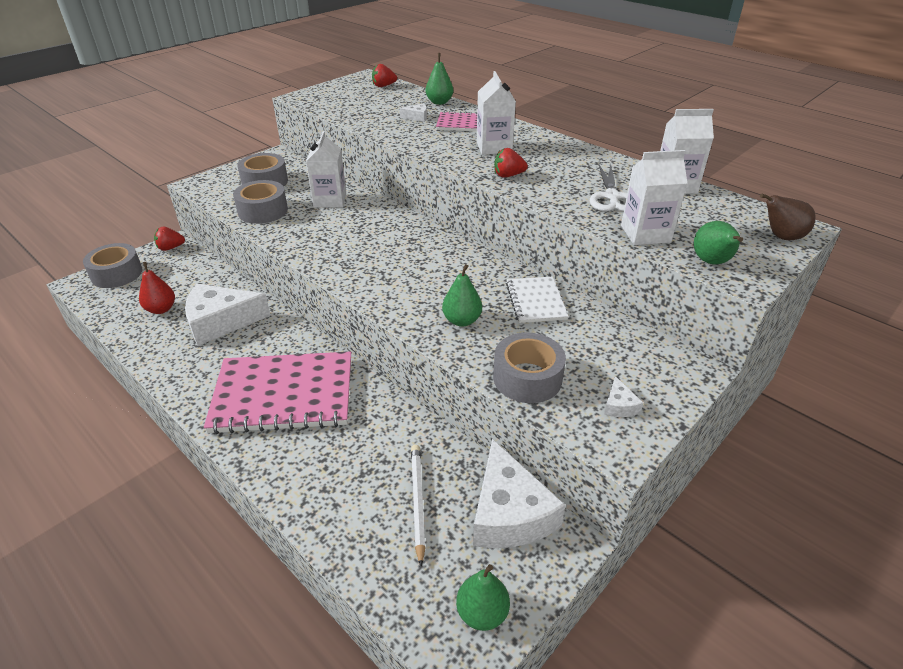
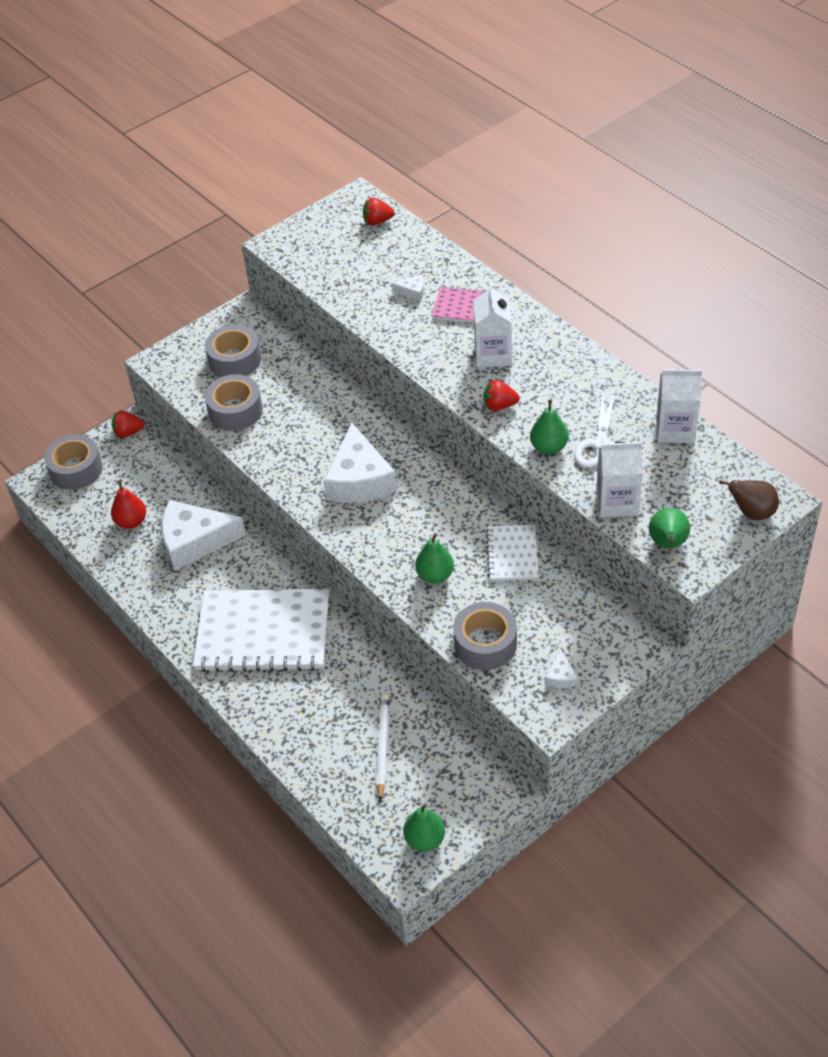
camera: 10 degrees right, 10 degrees up
(284, 395) = (263, 633): pink notebook -> white notebook
(330, 200) = (309, 395): white carton -> none
(439, 102) = (443, 260): green pear -> green pear (549, 447)
(509, 513) = (460, 761): white cheese -> white cheese (359, 480)

